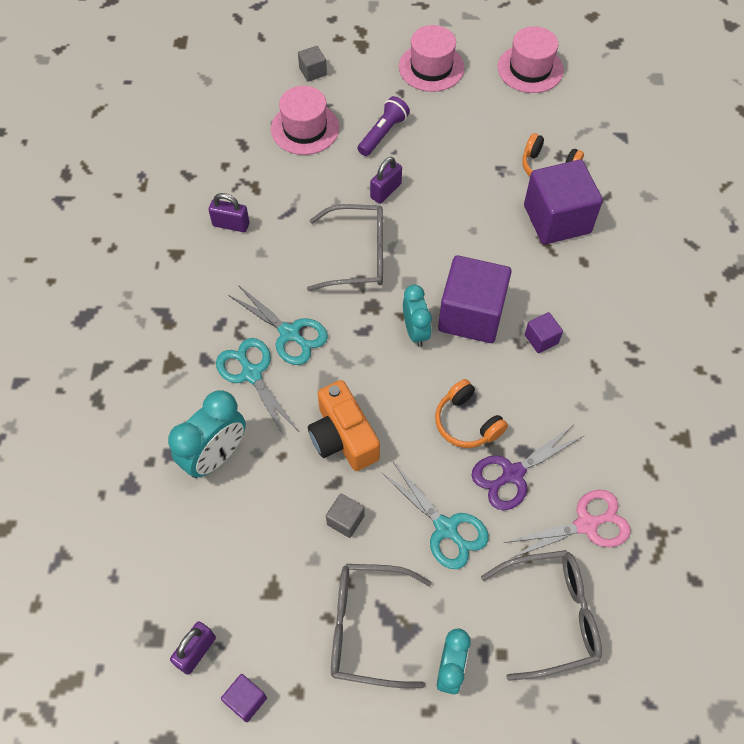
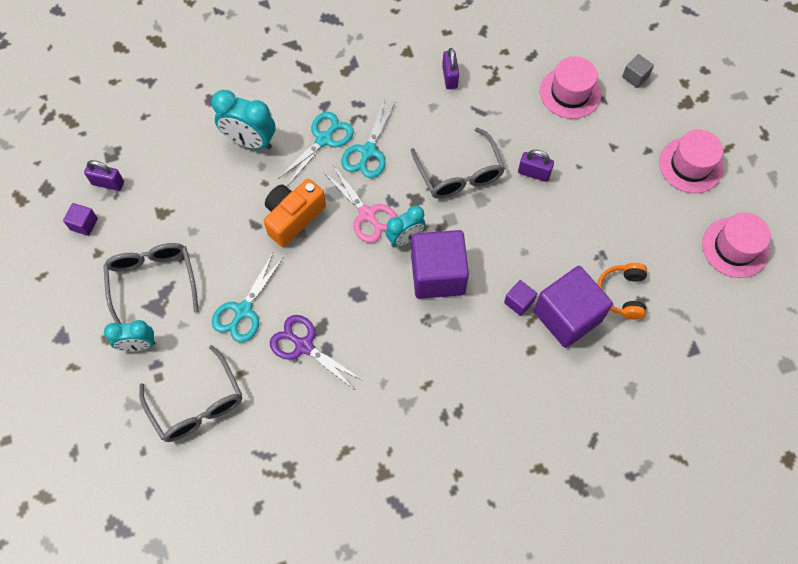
camera: 70 degrees right, 5 degrees up
(345, 520) = (228, 241): grey cube -> none
(383, 133) = (594, 152): purple flashlight -> none
(466, 422) = (337, 300): orange headphones -> none
(541, 339) = (436, 335): purple cube -> purple cube (519, 302)
(586, 524) = (279, 412): pink scissors -> pink scissors (367, 214)

